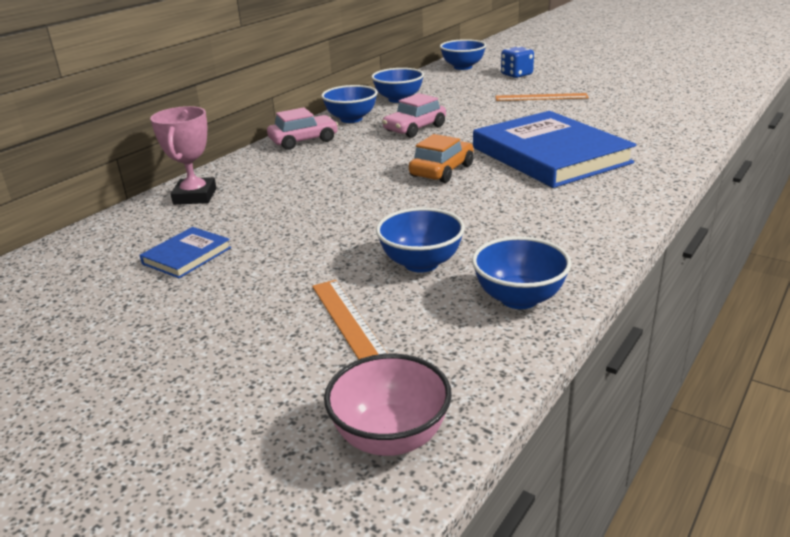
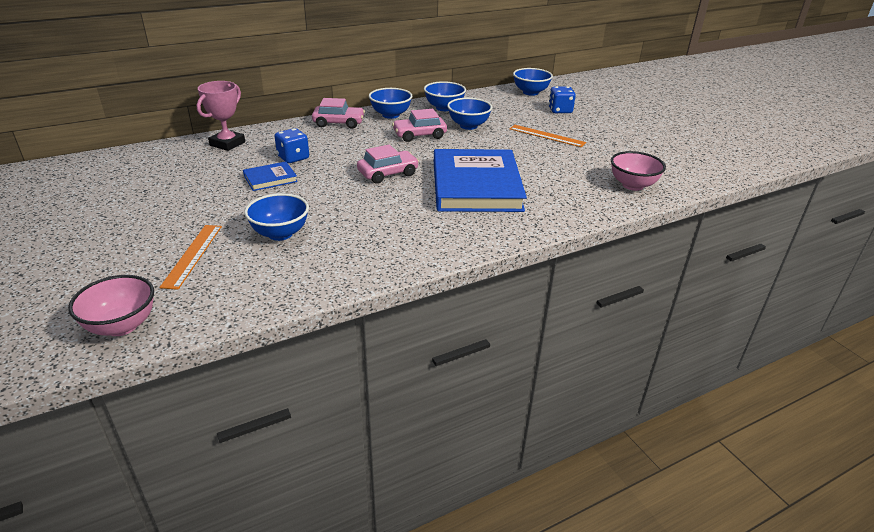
camera: 25 degrees right, 5 degrees up
(187, 256) = (173, 182): blue book -> blue book (270, 178)
(306, 187) = (293, 158): none -> blue dice
(442, 171) = (388, 174): orange car -> pink car
(519, 298) = (298, 278): blue bowl -> blue bowl (468, 126)
(685, 115) = (632, 185): none -> pink bowl

